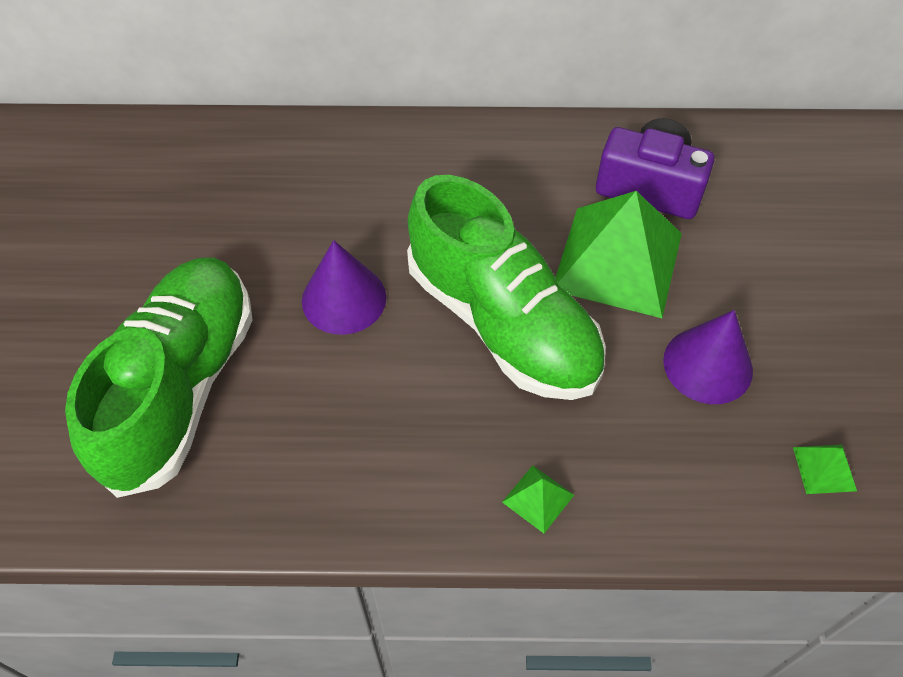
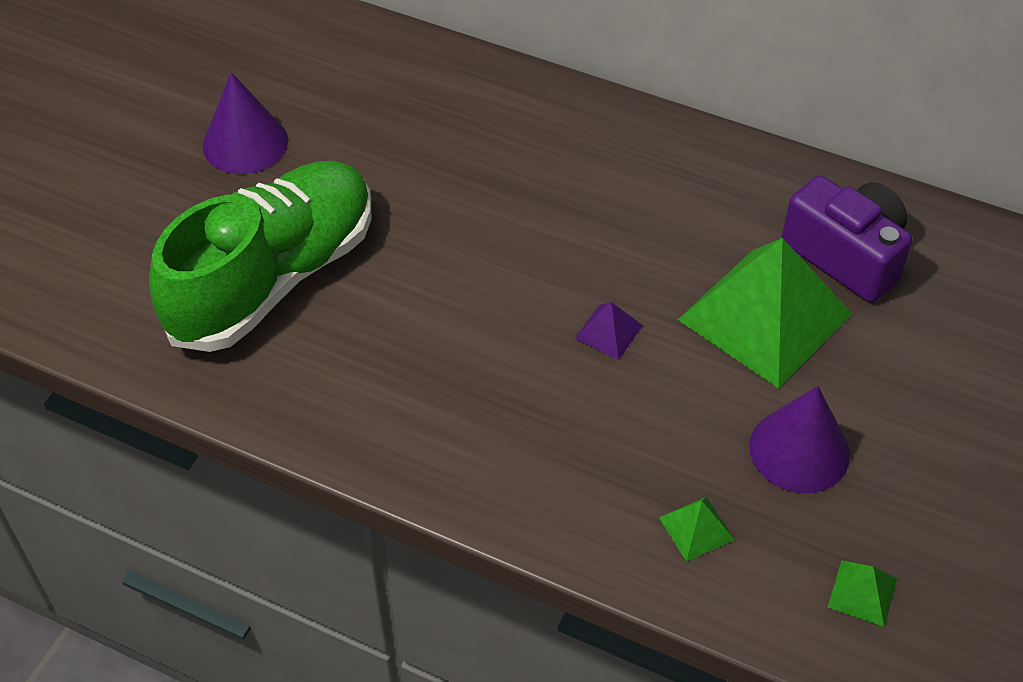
camera: 25 degrees right, 5 degrees down
(344, 299) = (465, 253): purple cone -> purple cone (245, 143)
(502, 322) = (608, 332): green shoe -> purple pyramid
(538, 498) = (551, 502): green pyramid -> green pyramid (696, 528)

